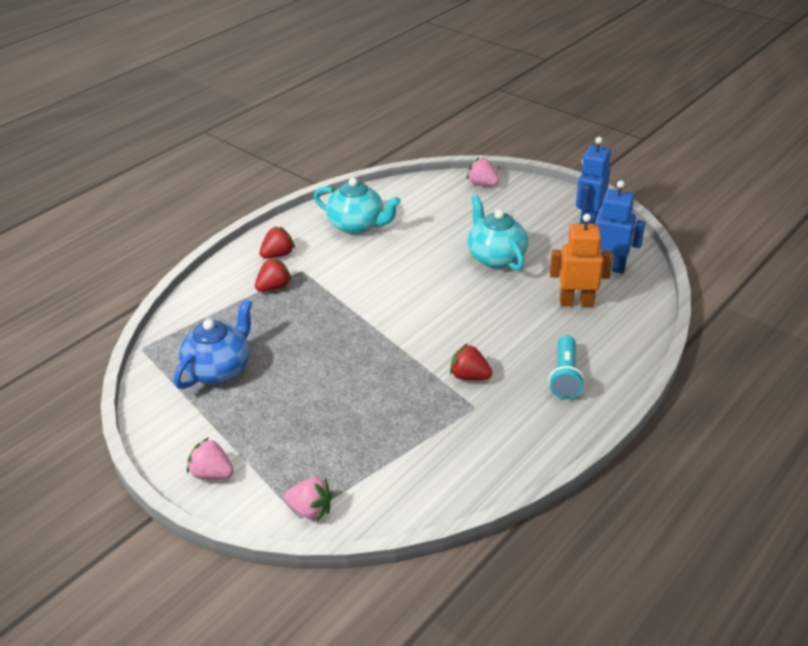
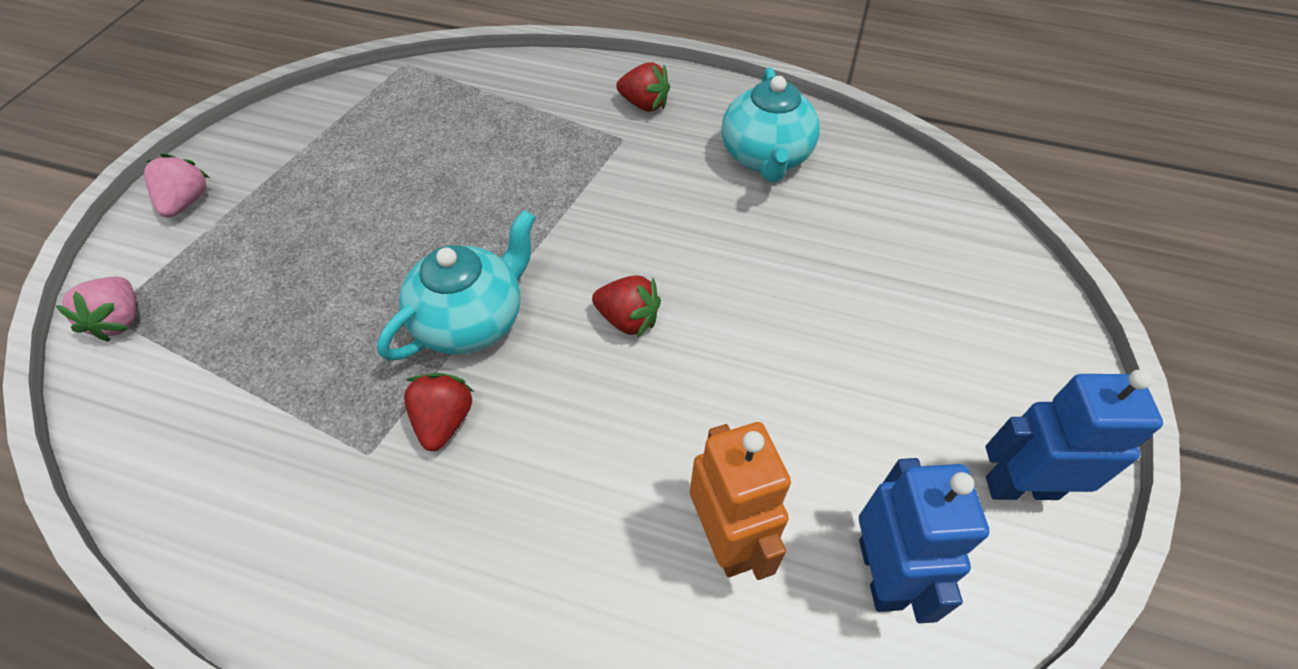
camera: 65 degrees right, 15 degrees up
(219, 369) = (382, 138): blue teapot -> none
(274, 287) = (570, 126): red strawberry -> red strawberry (628, 319)
(482, 184) = (1003, 272): pink strawberry -> none
(496, 257) = (793, 360): turquoise teapot -> turquoise teapot (471, 321)
(565, 376) = (486, 582): turquoise flashlight -> none

